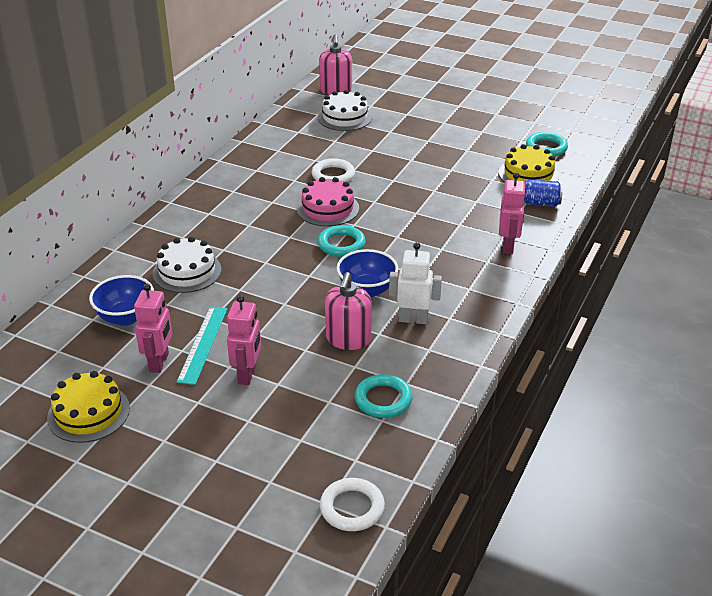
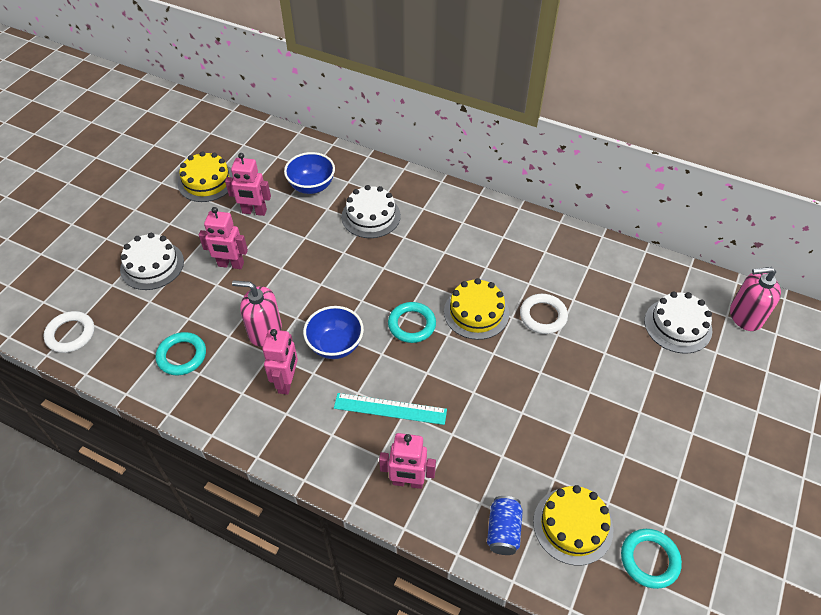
camera: 90 degrees right, 15 degrees up
(203, 344) = (272, 235): turquoise ruler -> turquoise ruler (390, 409)
(240, 446) = (152, 265): none -> white cake
(327, 208) = (476, 312): pink cake -> yellow cake
(413, 319) = (287, 382): white robot -> pink robot

